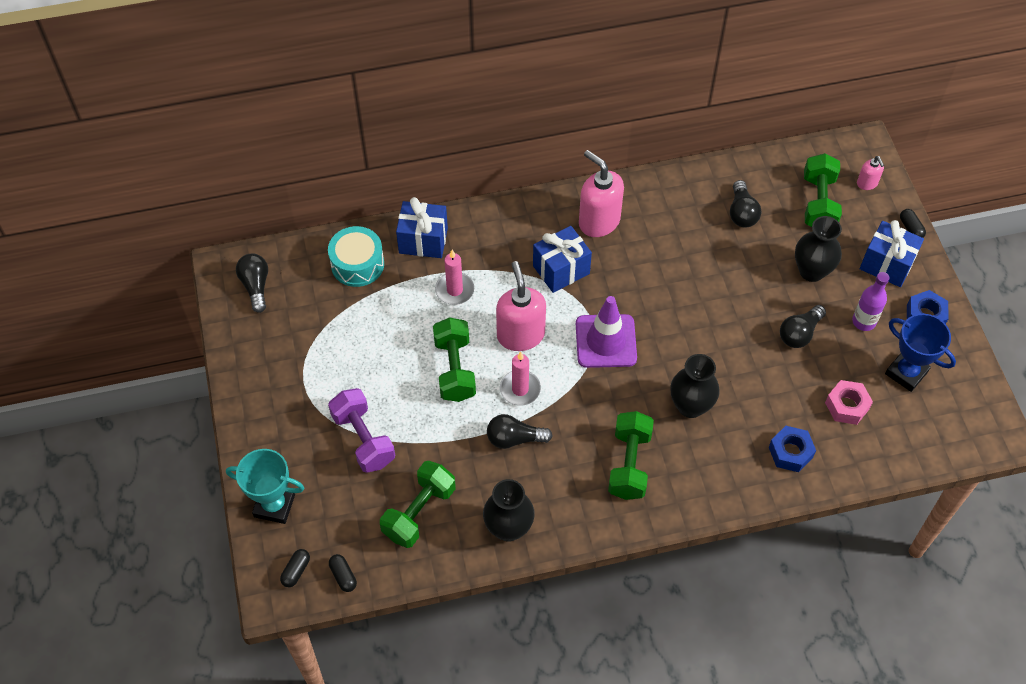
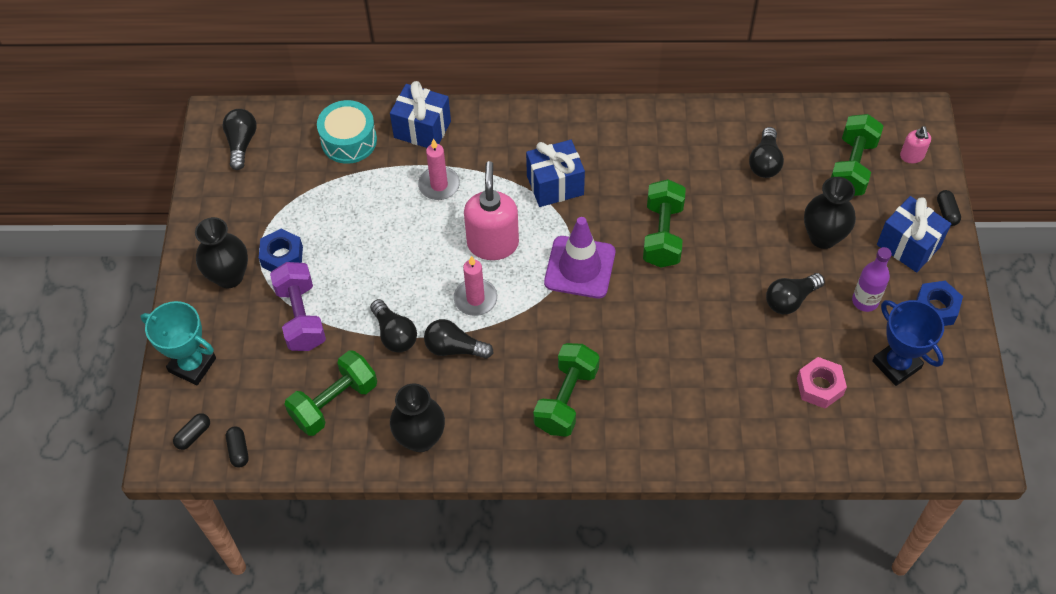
camera: 15 degrees right, 0 degrees up
(455, 369) = (415, 265): green dumbbell -> green dumbbell (662, 234)
(455, 437) = (394, 334): none -> black light bulb
(599, 221) = (609, 143): pink soap dispenser -> none
(690, 406) = (649, 352): black vase -> black vase (229, 276)
(790, 452) = (743, 423): blue nut -> blue nut (282, 257)

